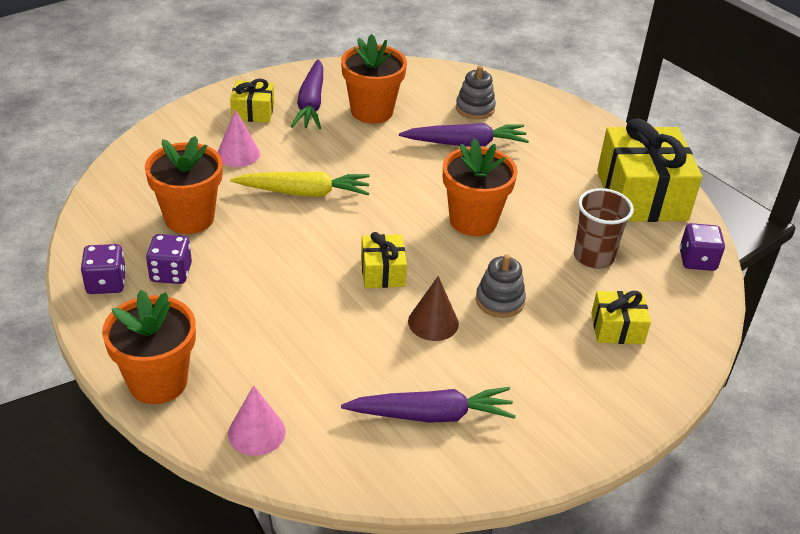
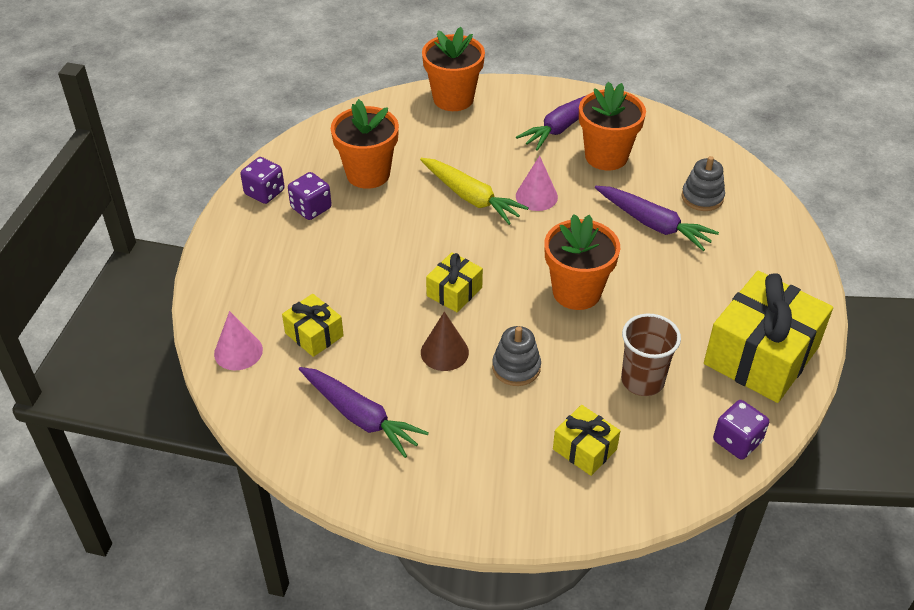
camera: 45 degrees right, 5 degrees up
(158, 382) = (220, 279): orange flower pot -> orange flower pot (453, 99)
(238, 154) = (458, 141): pink cone -> pink cone (536, 196)
(253, 112) = (509, 112): yellow gift -> yellow gift (314, 334)

